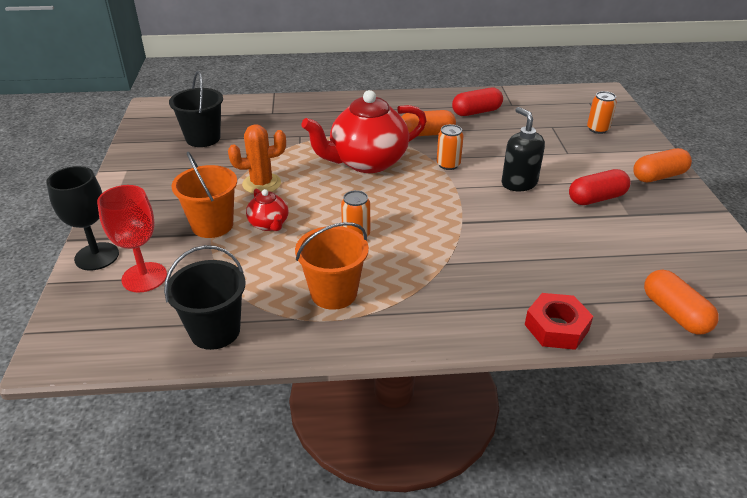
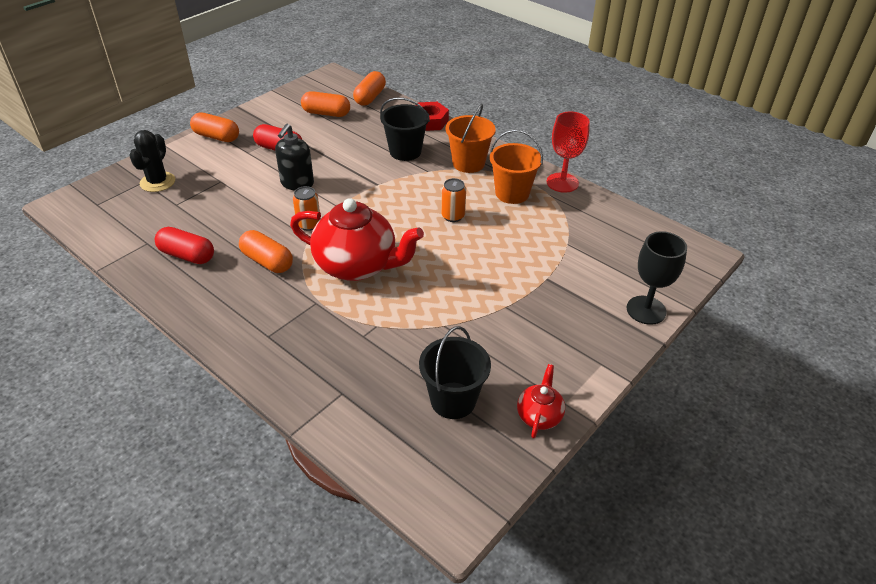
camera: 135 degrees left, 5 degrees up
(144, 277) = (620, 271): red goblet -> red goblet (562, 182)
(212, 225) = (539, 284): orange bucket -> orange bucket (468, 163)
(215, 331) = (599, 213): black bucket -> black bucket (405, 152)
(261, 184) = (463, 300): orange cactus -> none
(269, 224) = (499, 259): red teapot -> red teapot (539, 416)
(597, 129) = (157, 182): orange can -> black cactus
(655, 258) = (326, 113): none -> orange capsule

